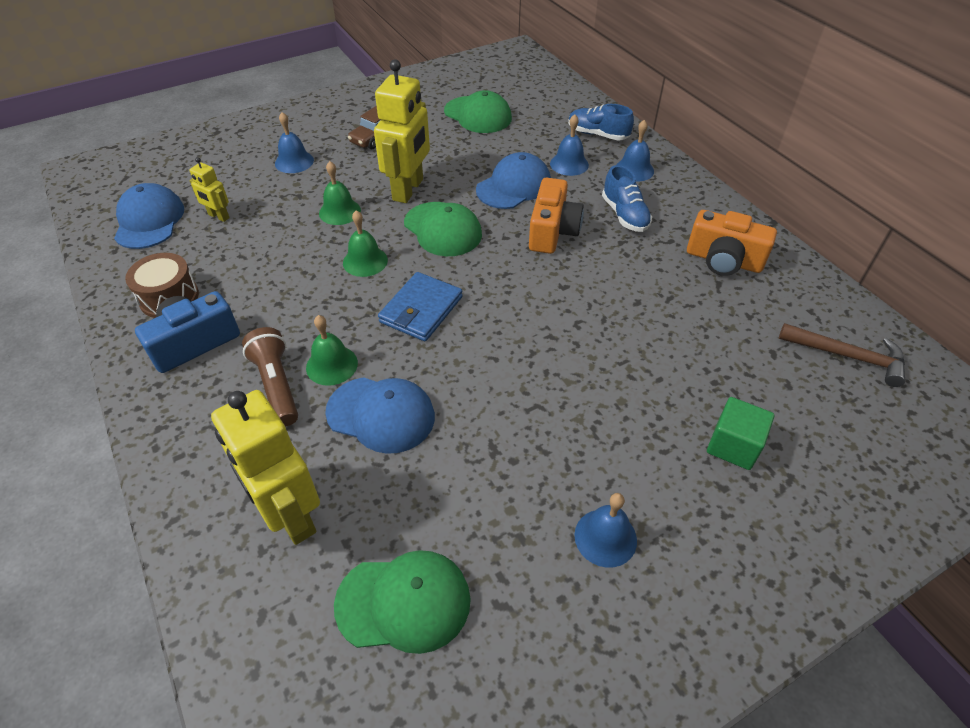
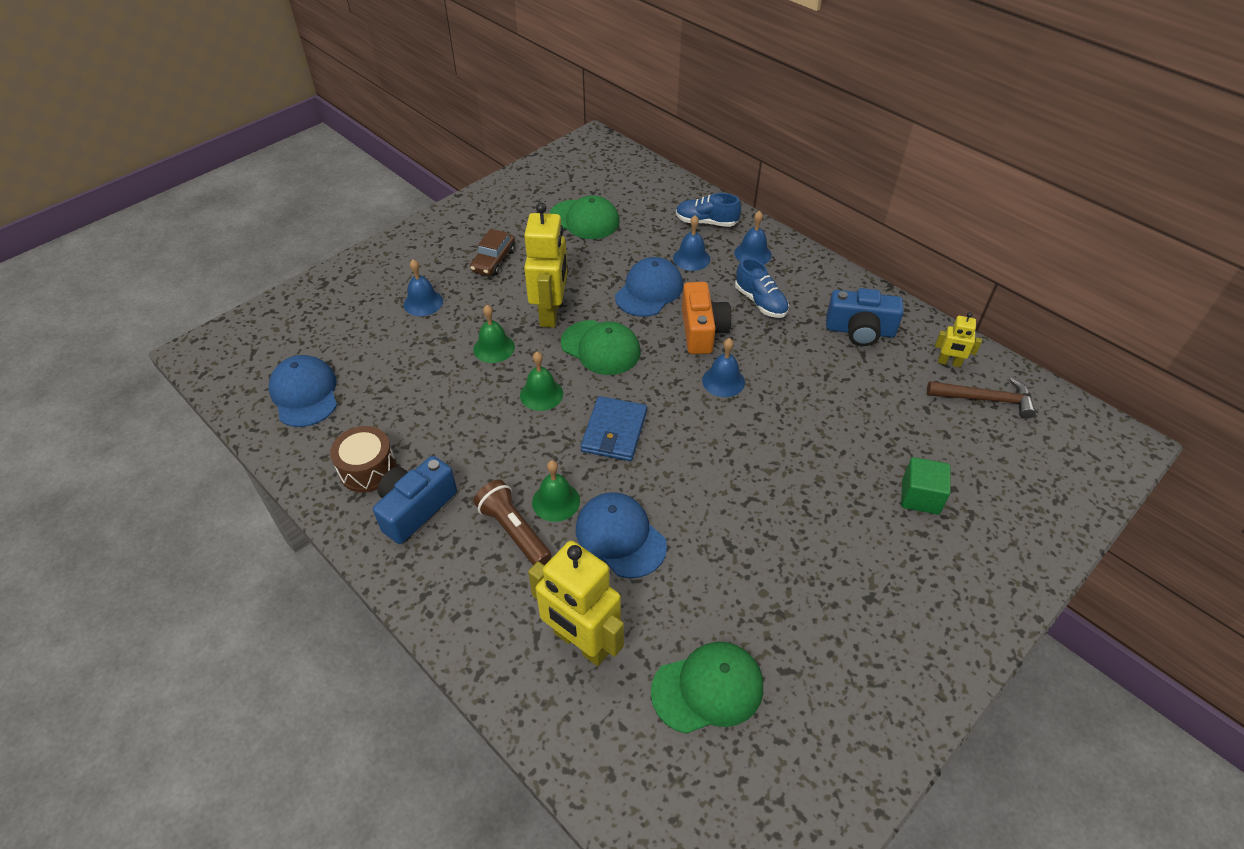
camera: 15 degrees left, 0 degrees up
(218, 216) = (374, 376): yellow robot -> yellow robot (949, 363)
(381, 414) = (620, 536): blue cap -> blue cap turned 135 degrees counterclockwise
(605, 537) = (847, 596): blue bell -> blue bell (723, 381)
(723, 260) = (860, 331): orange camera -> blue camera

